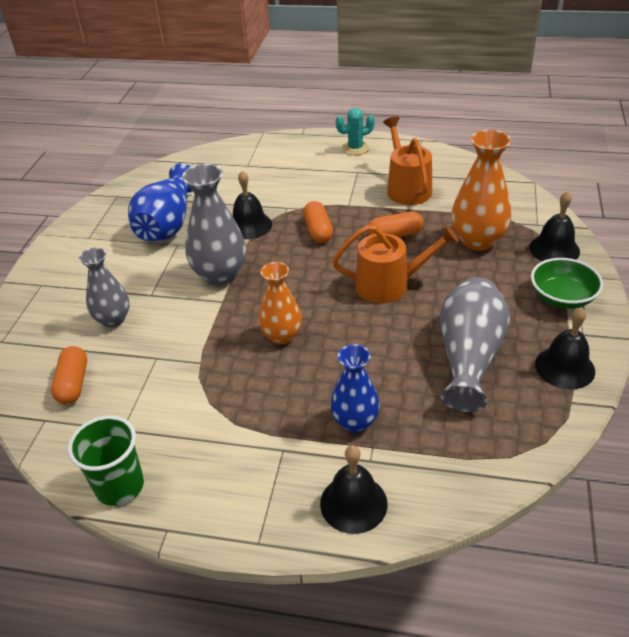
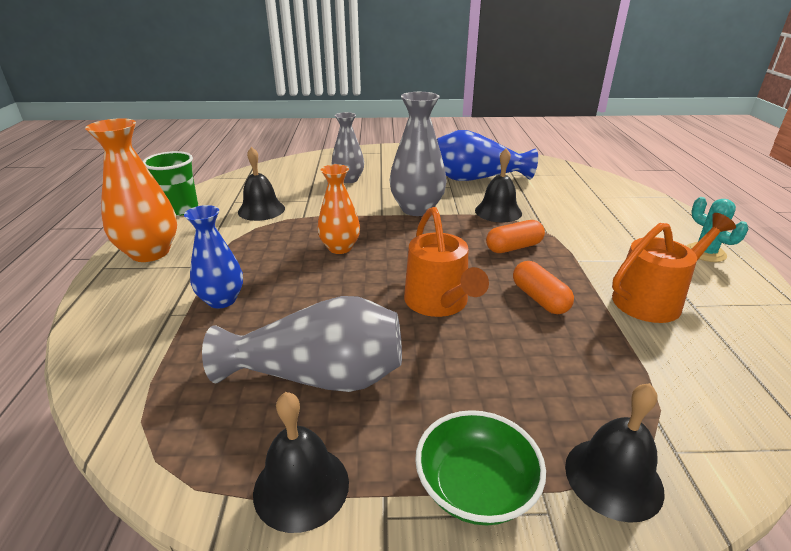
camera: 75 degrees right, 10 degrees down
(73, 383) = (280, 179): orange capsule -> none
(353, 503) = (121, 309): black bell -> black bell (261, 210)
(477, 241) = (574, 375): orange vase -> orange vase (150, 252)

